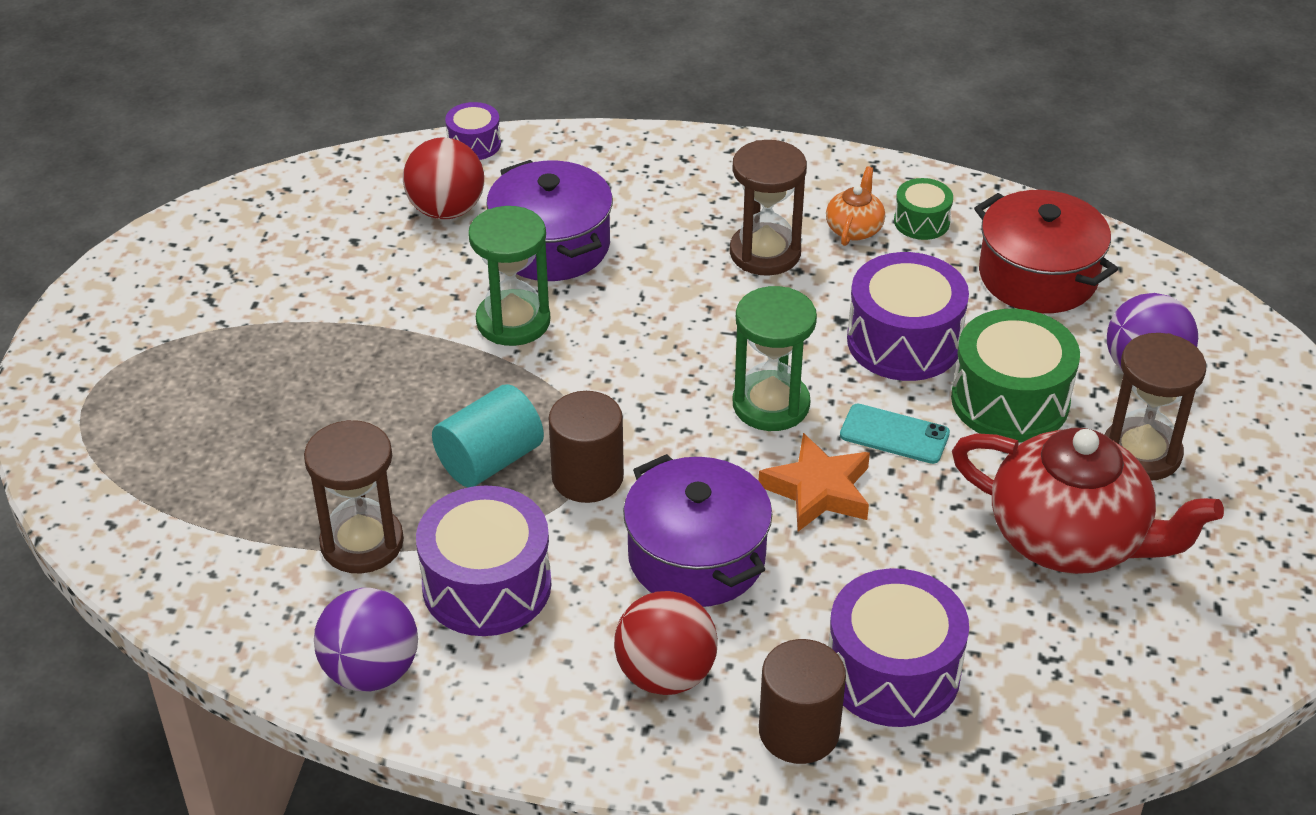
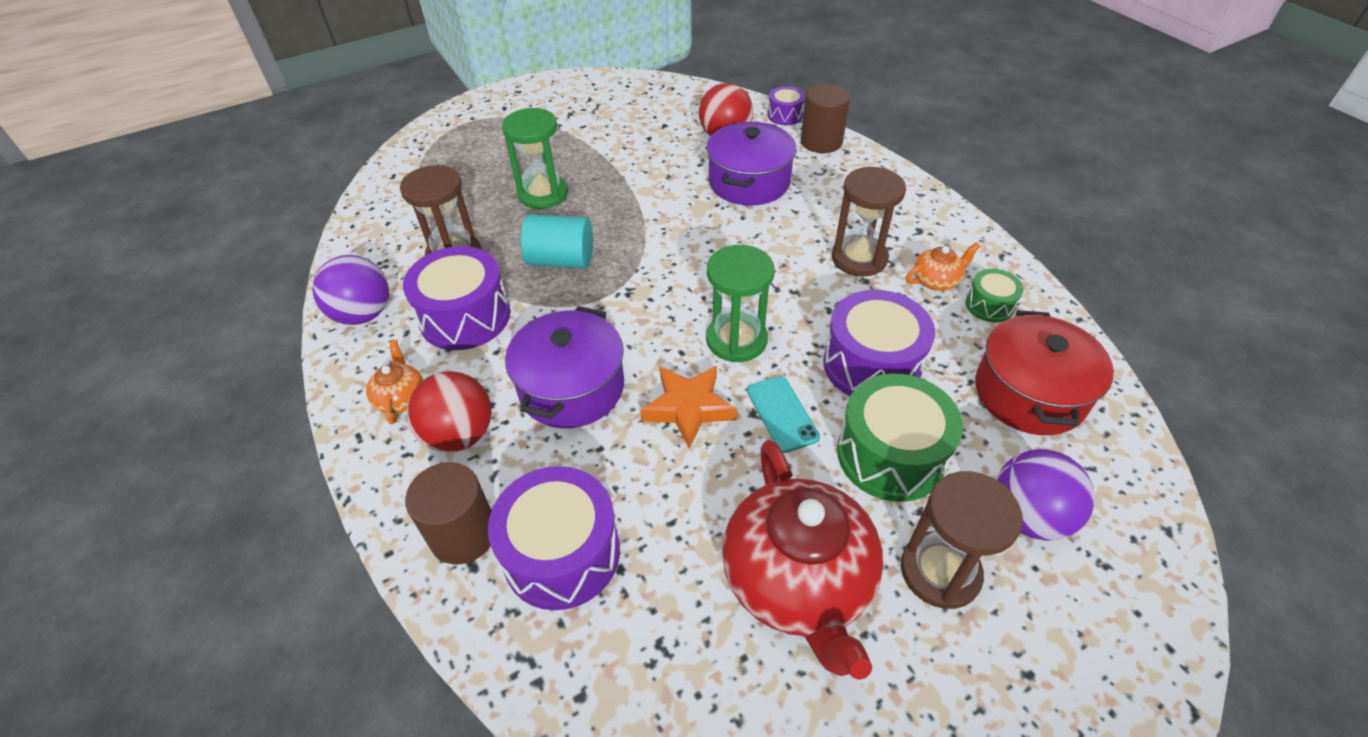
camera: 50 degrees right, 5 degrees up
(513, 321) = (674, 205): green hourglass -> green hourglass (543, 194)
(556, 698) = (401, 398): none -> orange teapot
(587, 477) = (588, 303): brown cylinder -> brown cylinder (821, 142)

